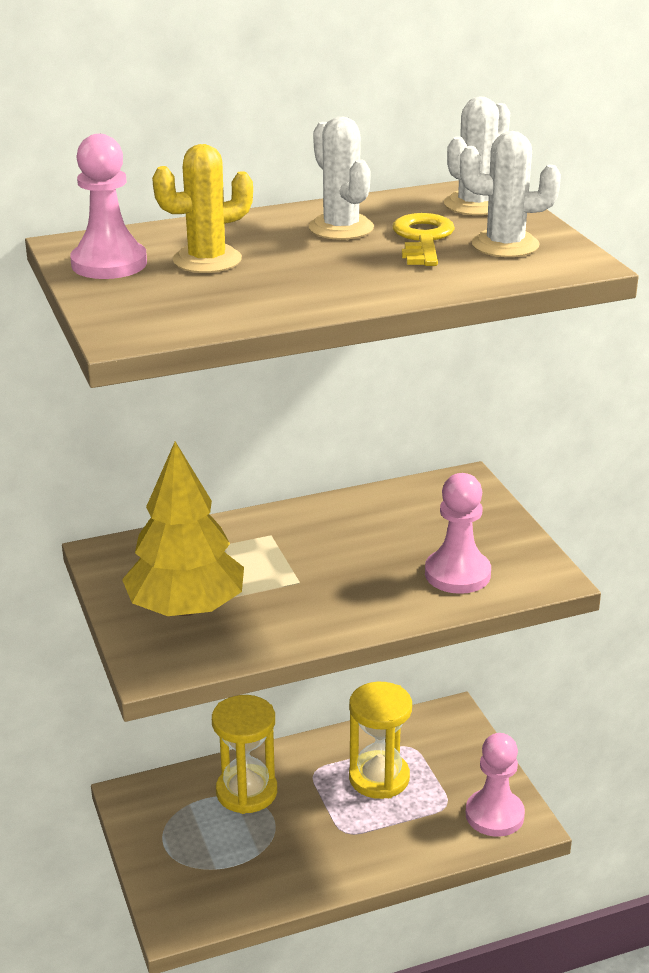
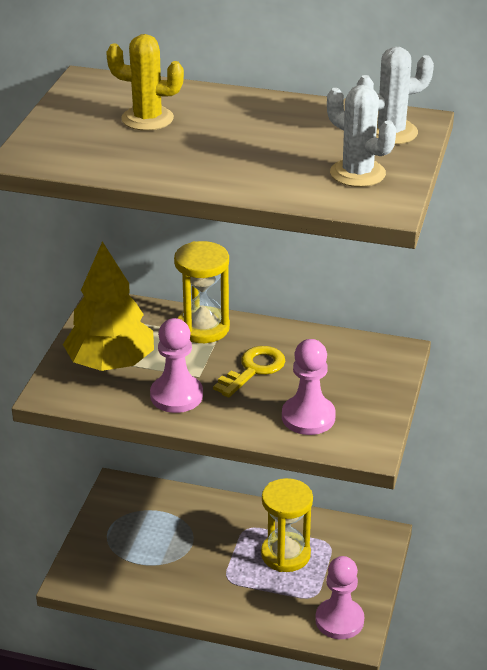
camera: 35 degrees right, 5 degrees up
(109, 264) = (87, 102): pink pawn -> pink pawn (176, 395)
(246, 792) = (190, 520): yellow hourglass -> yellow hourglass (203, 328)
(341, 228) = (268, 121): white cactus -> none
(423, 239) = (309, 149): yellow key -> yellow key (253, 369)

